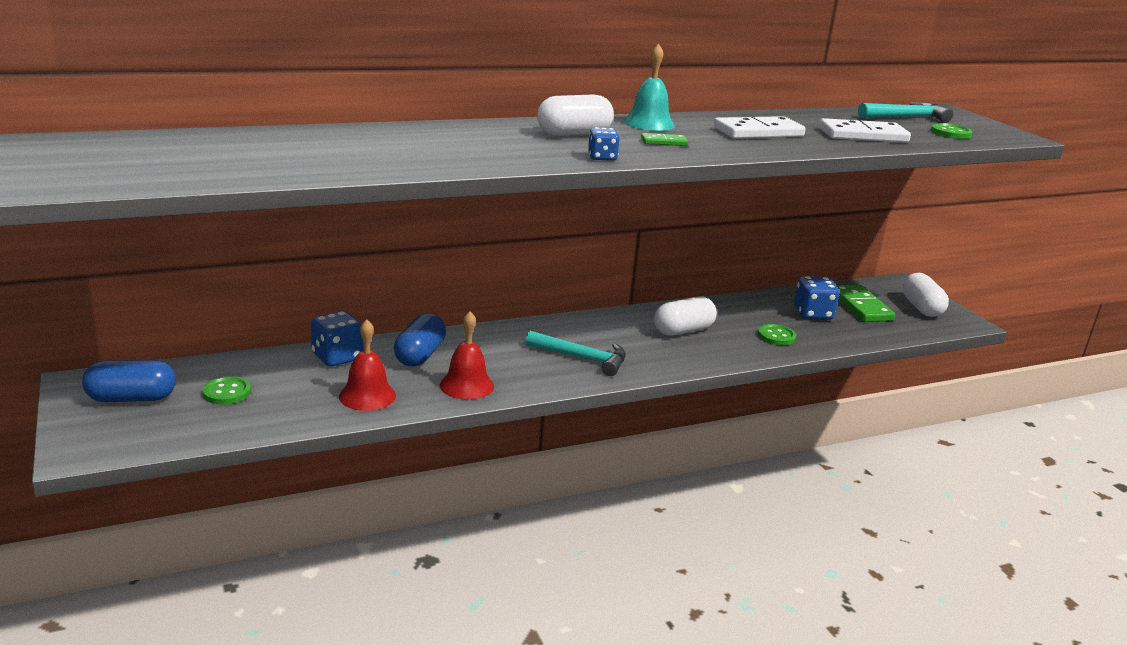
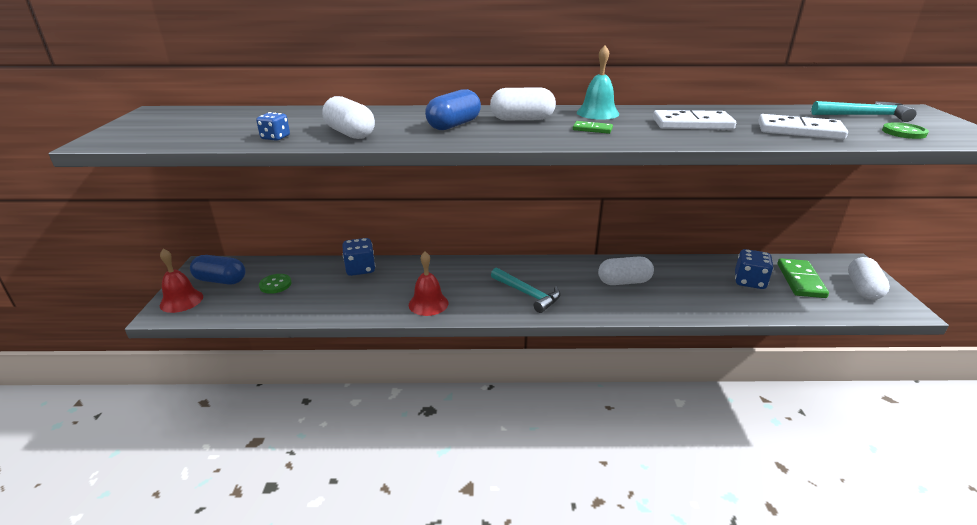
camera: 25 degrees right, 5 degrees up
(367, 396) = (357, 301): red bell -> red bell (181, 301)
(388, 159) = (350, 133): none -> white capsule
(420, 355) = (414, 275): blue capsule -> blue capsule (454, 125)
(602, 158) = (520, 140): blue dice -> blue dice (275, 137)
(776, 336) = (703, 298): green button -> none

